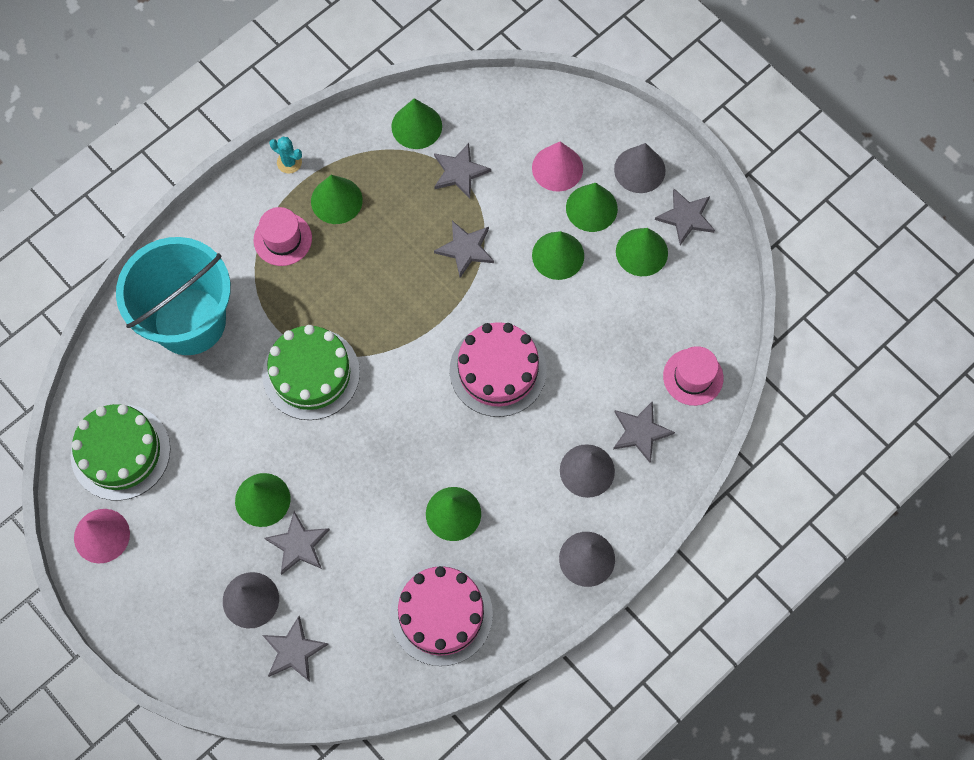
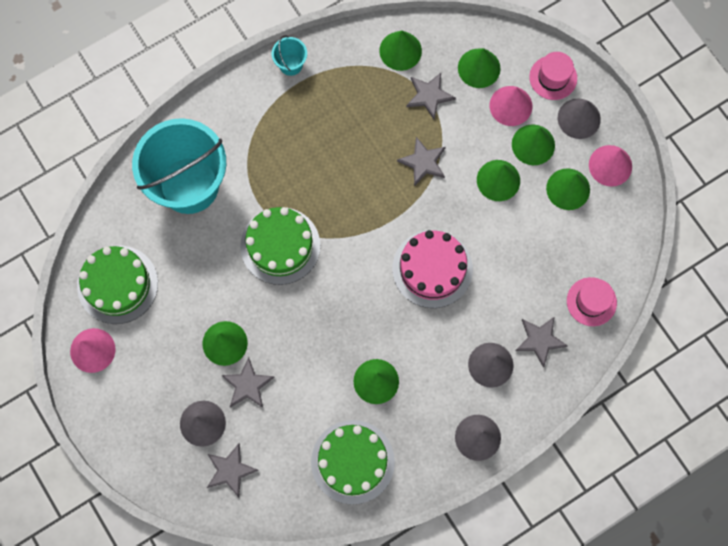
camera: 10 degrees right, 5 degrees up
(282, 239) = (275, 129): pink hat -> pink hat (553, 77)
(289, 162) = (291, 64): turquoise cactus -> turquoise bucket
(336, 200) = (324, 103): green cone -> green cone (479, 68)
(441, 614) = (352, 462): pink cake -> green cake
(686, 217) = (610, 165): grey star -> pink cone

